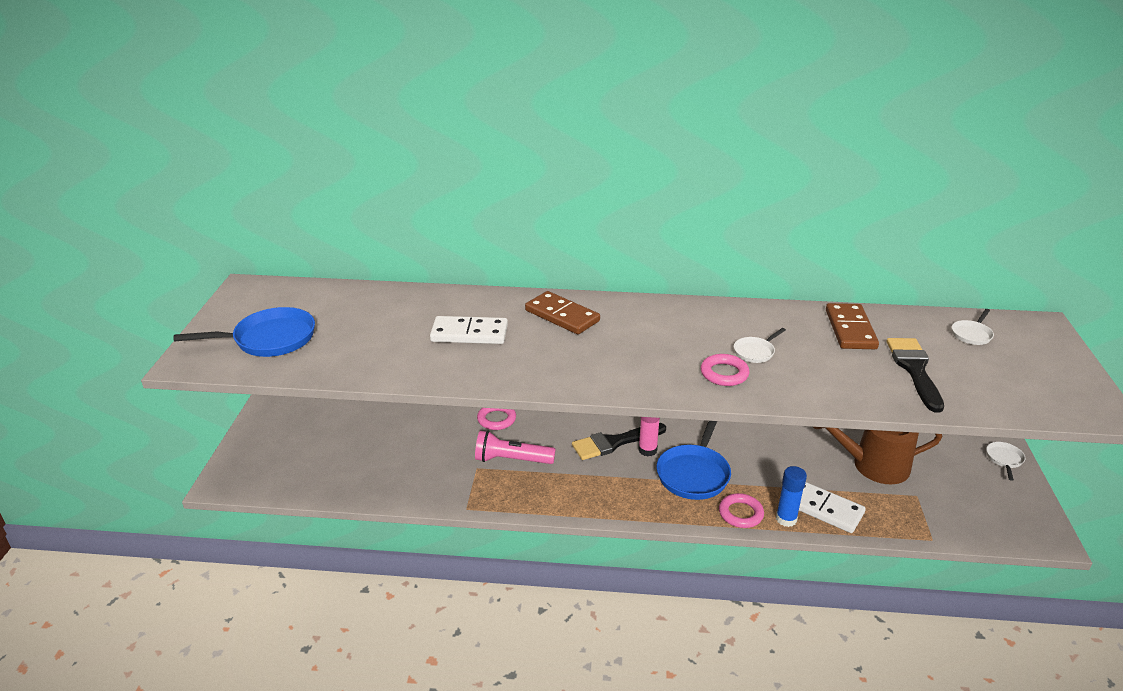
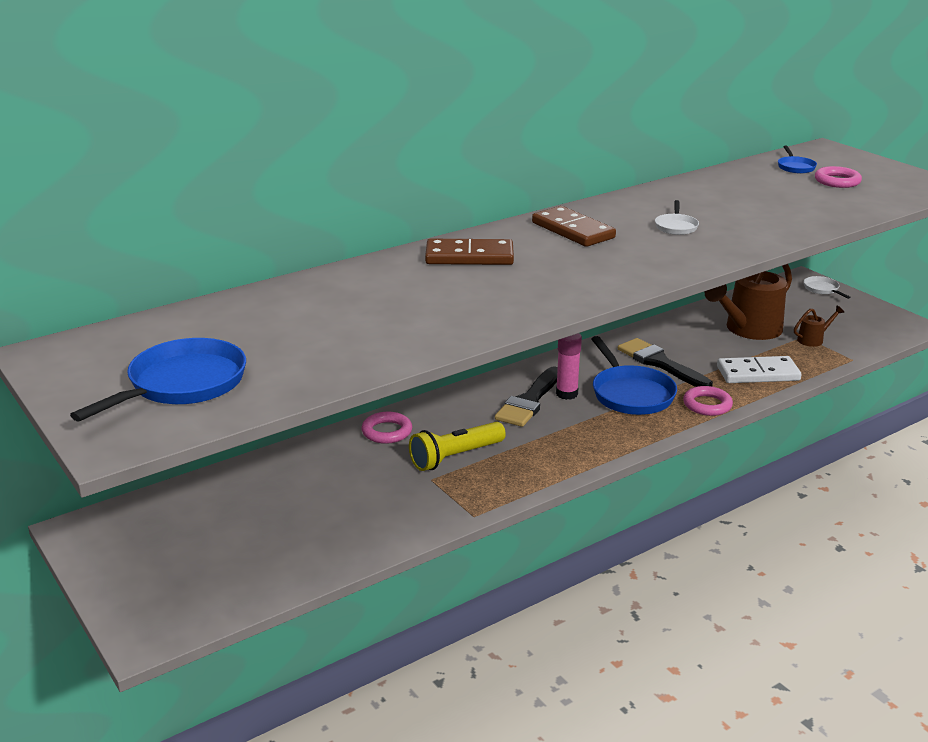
camera: 40 degrees left, 5 degrees down
(469, 333) = (406, 299): white domino -> none
(511, 460) = (455, 457): pink flashlight -> yellow flashlight
(724, 373) = (680, 248): pink ring -> pink ring (837, 181)
(786, 519) = (744, 393): blue glue stick -> none
(850, 329) = (714, 190): brown domino -> brown domino (572, 230)
(914, 370) = (800, 200): black brush -> black brush (660, 363)
(921, 503) = (813, 339): none -> brown watering can
(972, 334) = (795, 167): white pan -> blue pan

